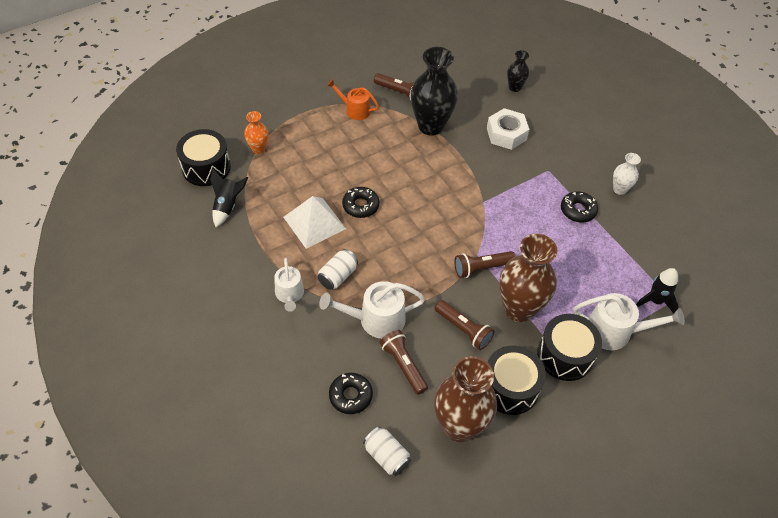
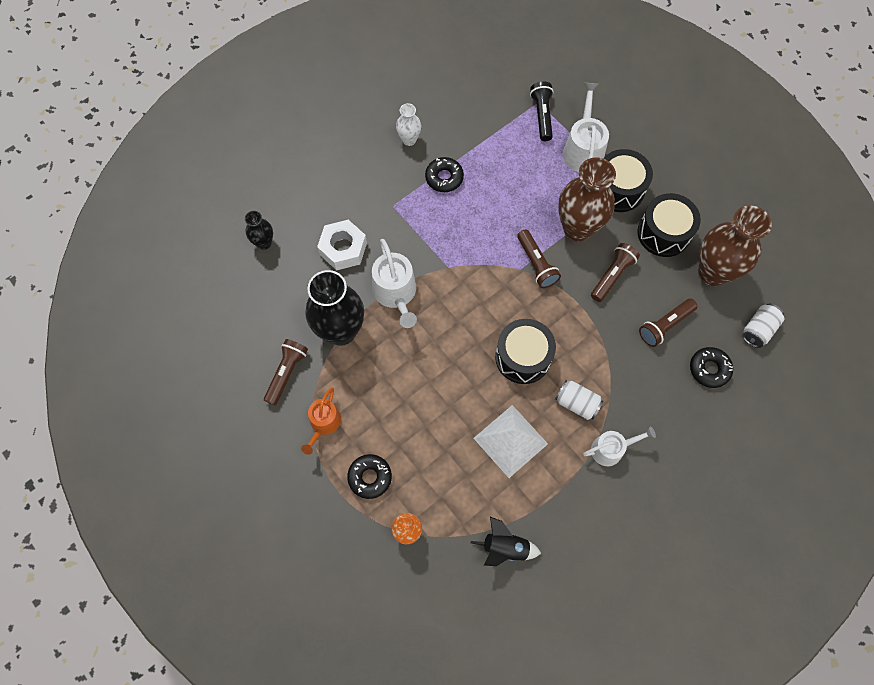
camera: 95 degrees left, 15 degrees up
(206, 167) = (449, 591): black drum -> black drum (523, 357)
(360, 206) = (476, 394): black donut -> black donut (370, 477)
(376, 319) = (620, 357): white watering can -> white watering can (396, 293)
(655, 301) = (542, 116): black rocket -> black flashlight

